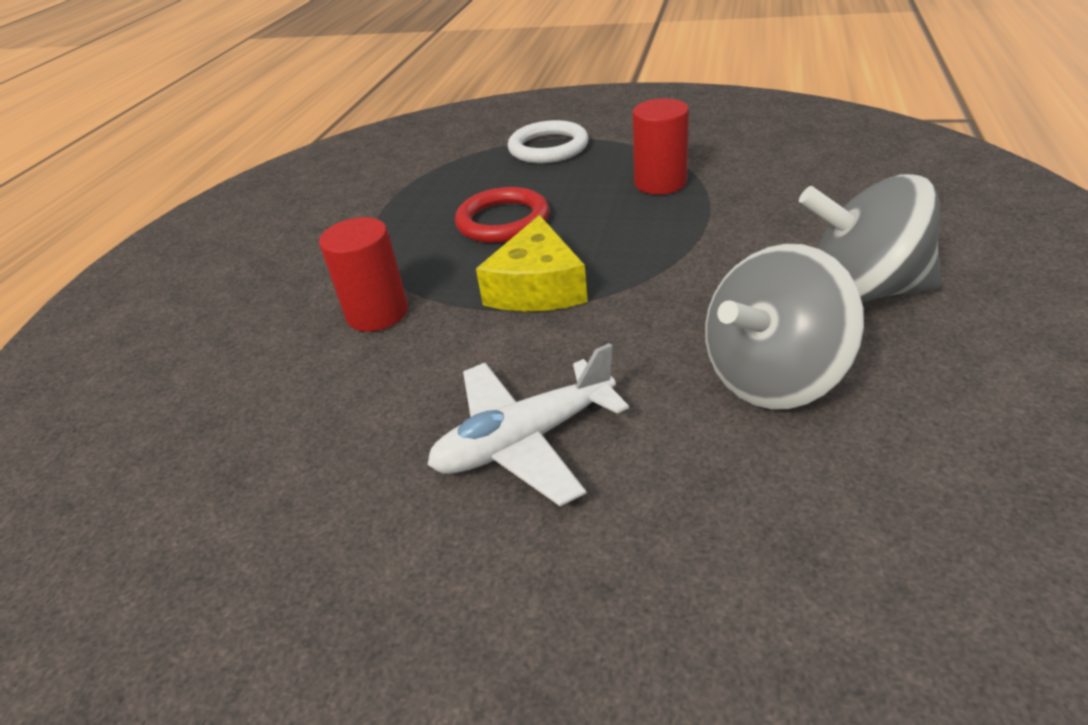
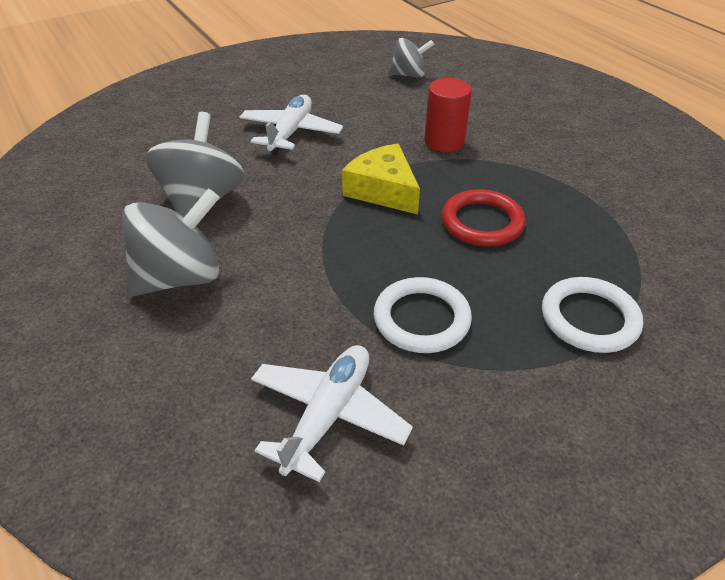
camera: 130 degrees right, 5 degrees up
(177, 466) = (409, 75): none -> grey spinning top
(660, 183) = (421, 319): red cylinder -> white ring
(793, 163) = (328, 415): none -> white plane

